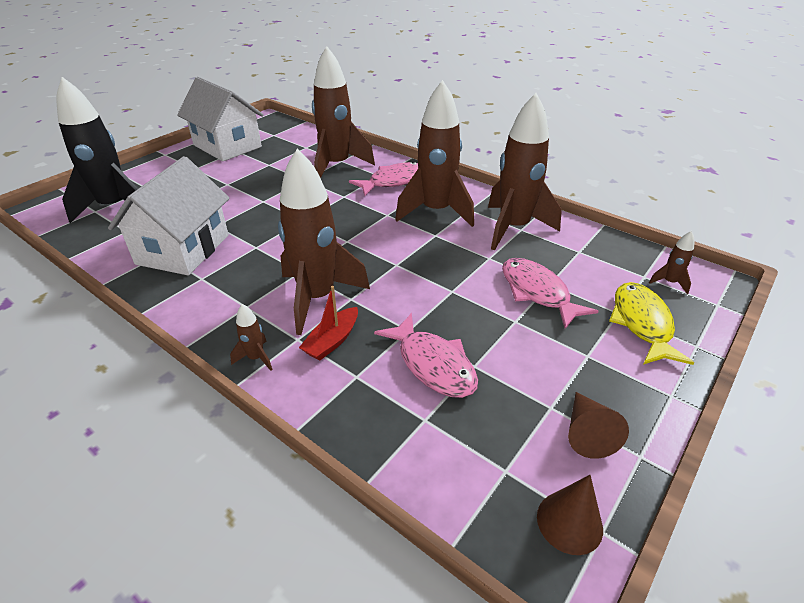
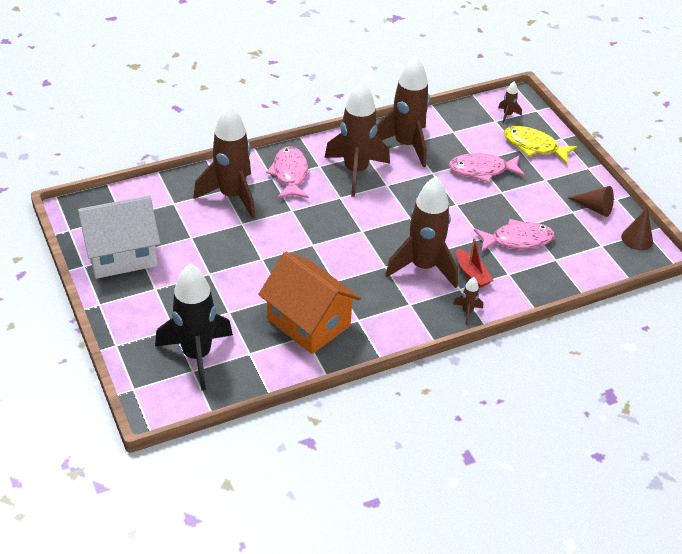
camera: 65 degrees left, 5 degrees up
(183, 249) = (308, 322): white house -> orange house

